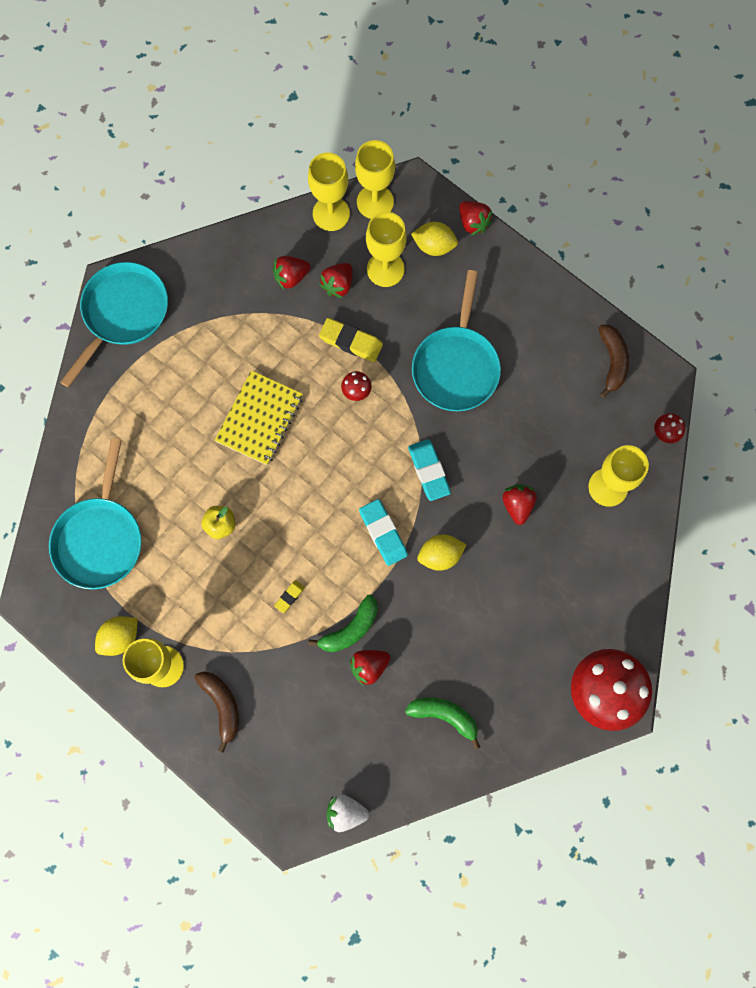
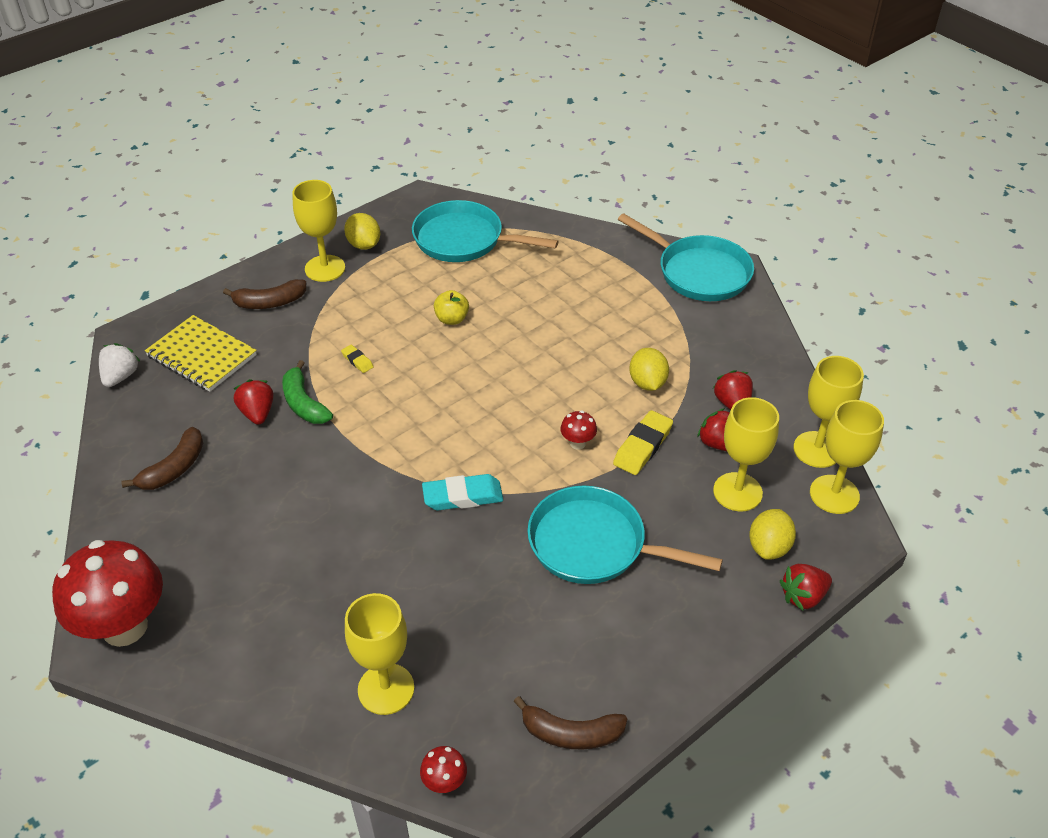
camera: 100 degrees right, 30 degrees down
(260, 419) = (561, 359): yellow notebook -> yellow notebook (201, 356)
(383, 533) = (400, 444): turquoise eraser -> none
(440, 555) = (356, 492): yellow lemon -> yellow lemon (647, 383)
(444, 716) = (174, 468): green banana -> brown banana
(517, 505) = (393, 579): red strawberry -> none

